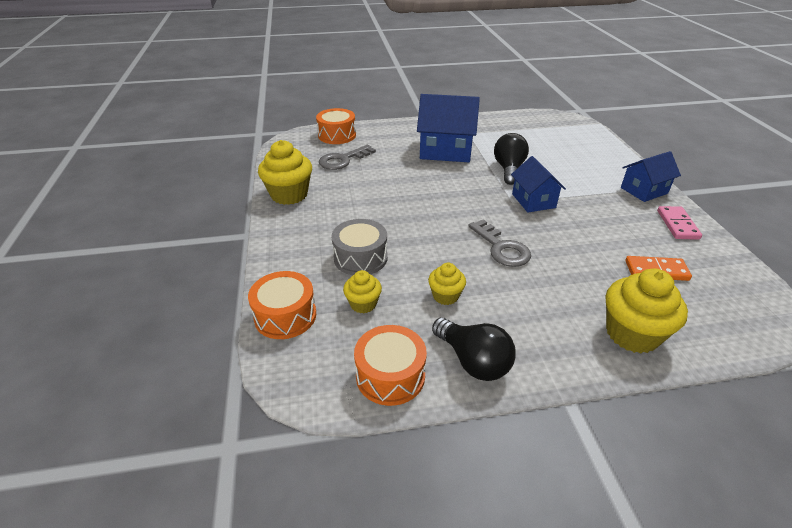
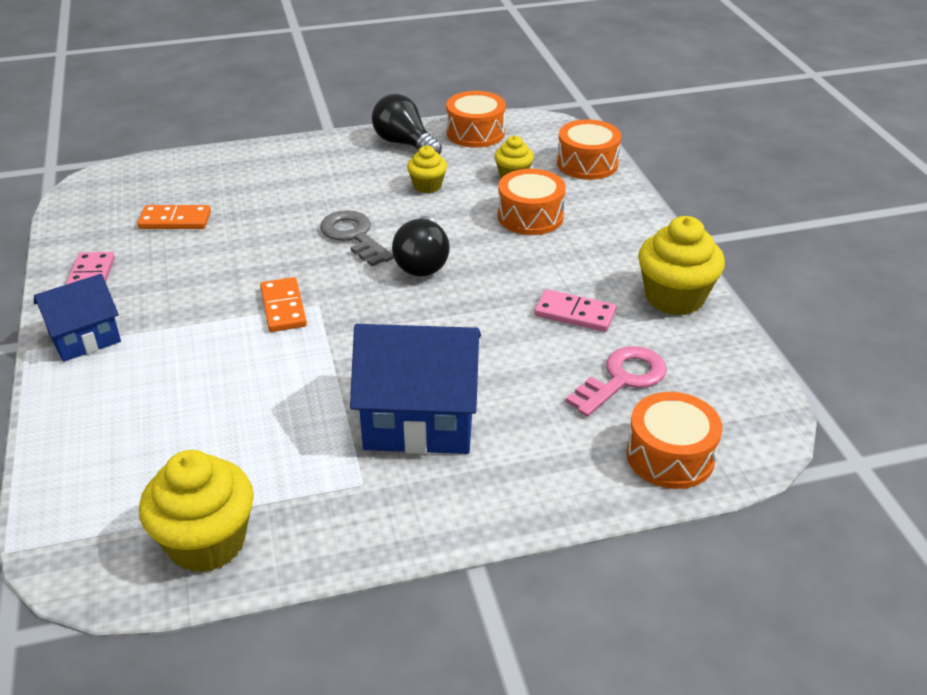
camera: 175 degrees right, 0 degrees up
(343, 160) = (622, 379): grey key -> pink key
(354, 189) = (575, 314): none -> pink domino
(360, 258) = (530, 216): grey drum -> orange drum
(508, 169) = (302, 373): black light bulb -> black light bulb (422, 263)
(533, 201) = (283, 307): blue house -> orange domino
(632, 334) = (248, 166): yellow cupcake -> yellow cupcake (207, 542)

